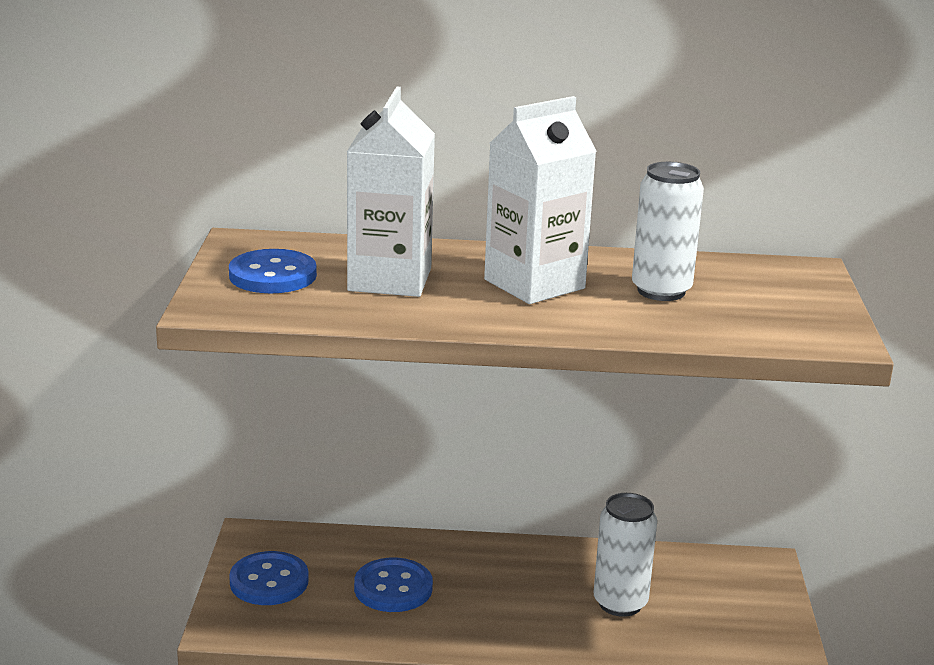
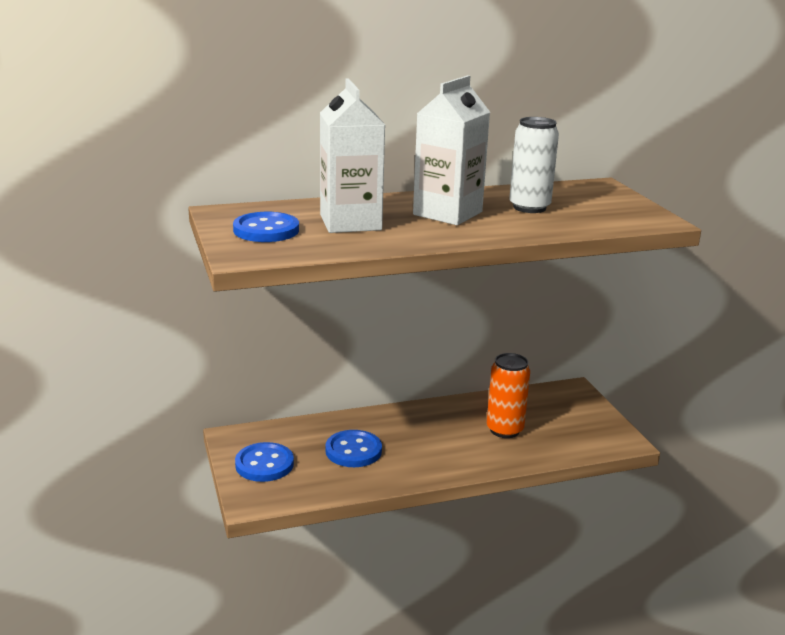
camera: 20 degrees left, 0 degrees up
(620, 603) = (504, 430): white can -> orange can

